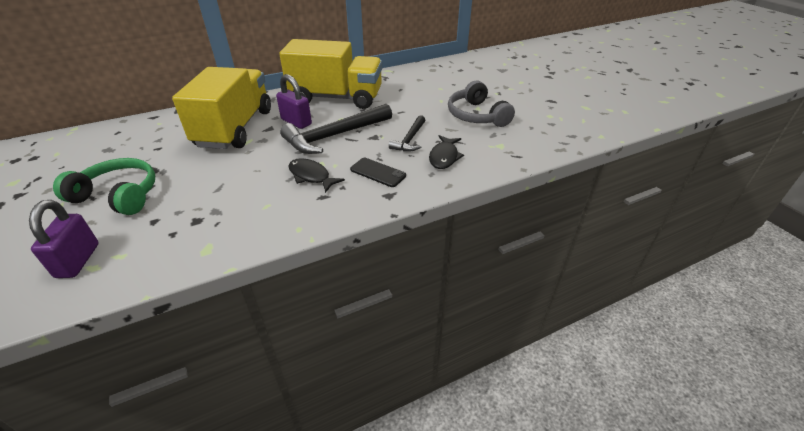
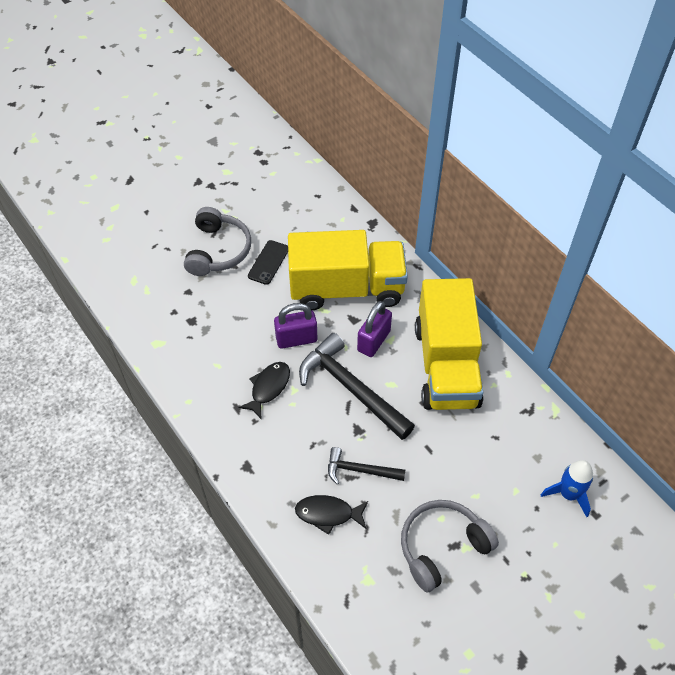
camera: 80 degrees right, 15 degrees up
(78, 260) = (140, 268): purple padlock -> purple padlock (296, 339)
(118, 195) = (218, 250): green headphones -> grey headphones
(378, 172) = (285, 448): black phone -> black phone (268, 262)
(446, 74) = (568, 494): none -> blue rocket

